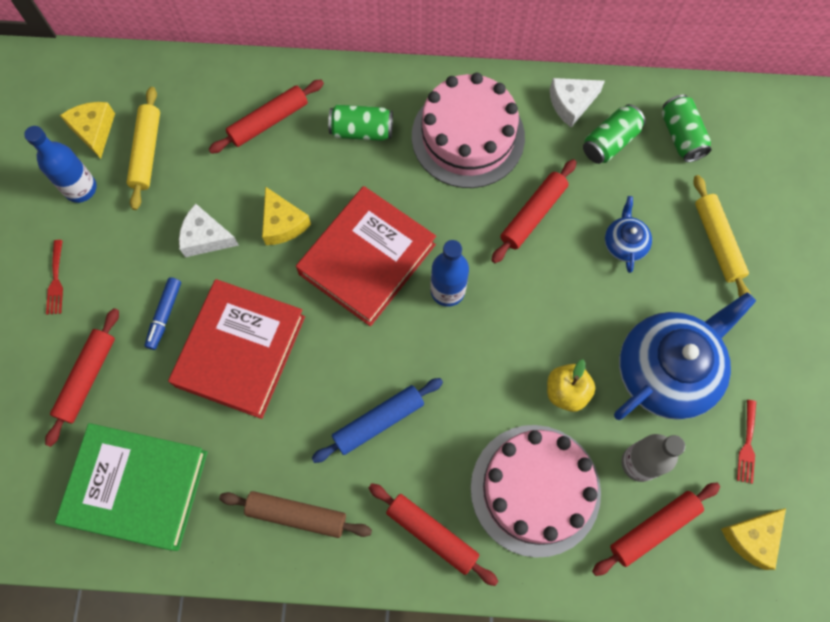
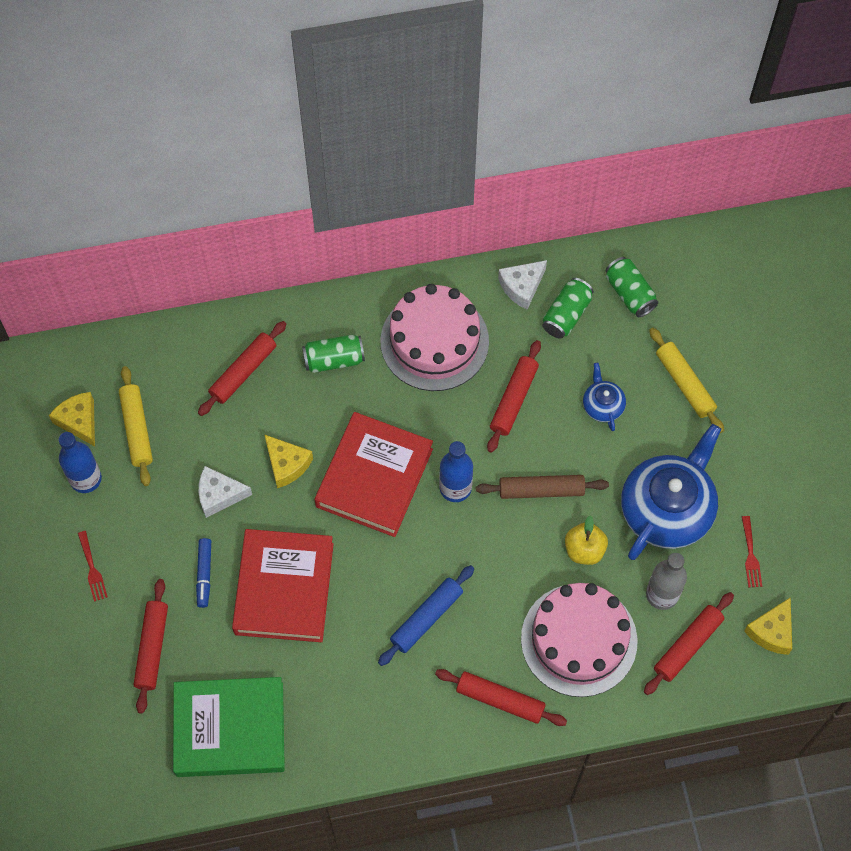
camera: 15 degrees left, 5 degrees down
(297, 515) = (378, 715): brown rolling pin -> brown rolling pin (541, 490)

